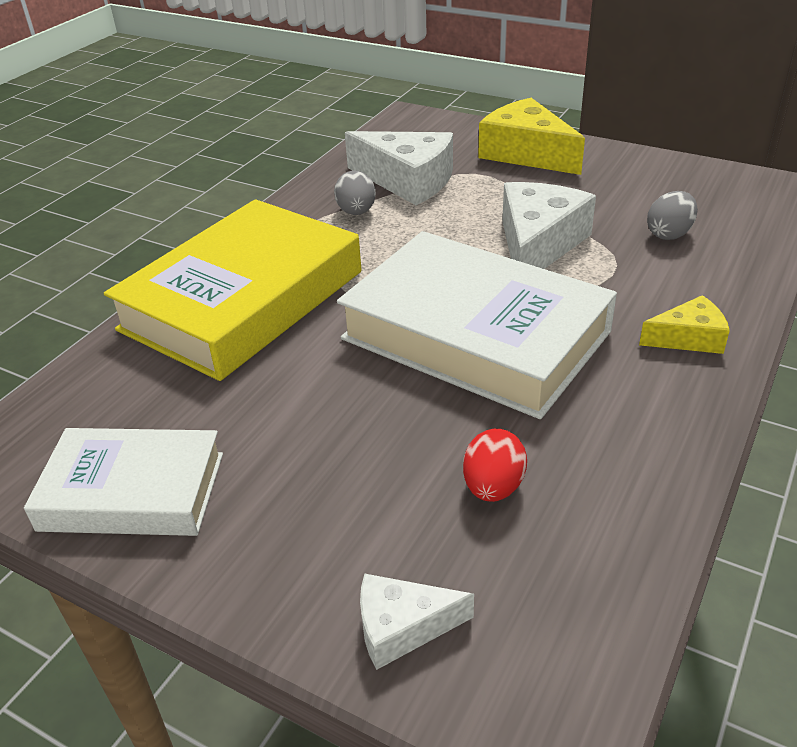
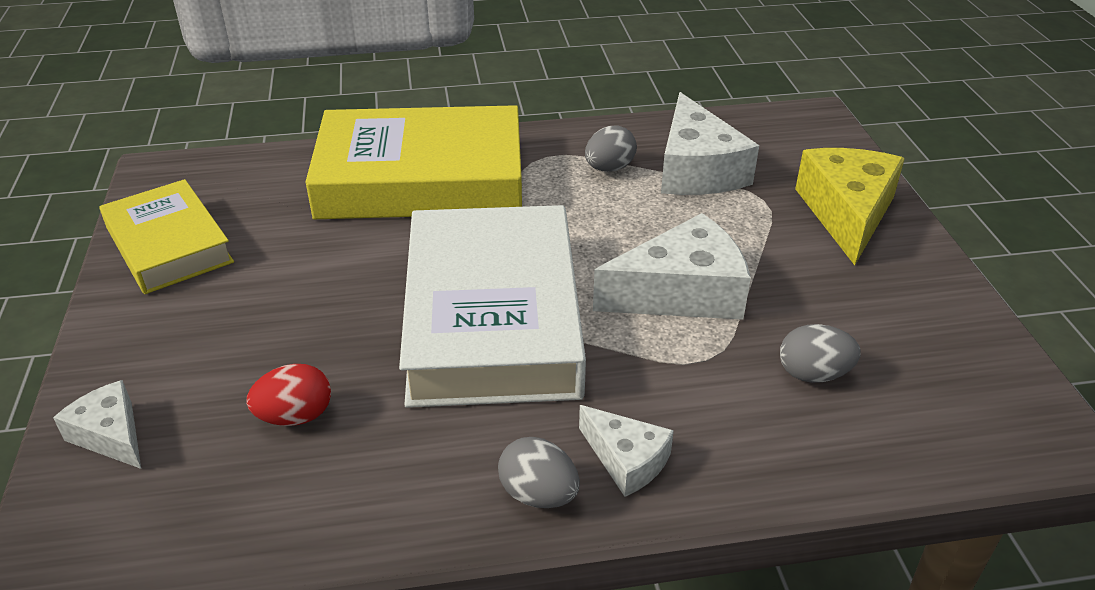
camera: 50 degrees right, 0 degrees up
(132, 491) = (169, 245): white book -> yellow book
(688, 338) = (626, 460): yellow cheese -> white cheese
(692, 390) = (538, 494): none -> grey egg

